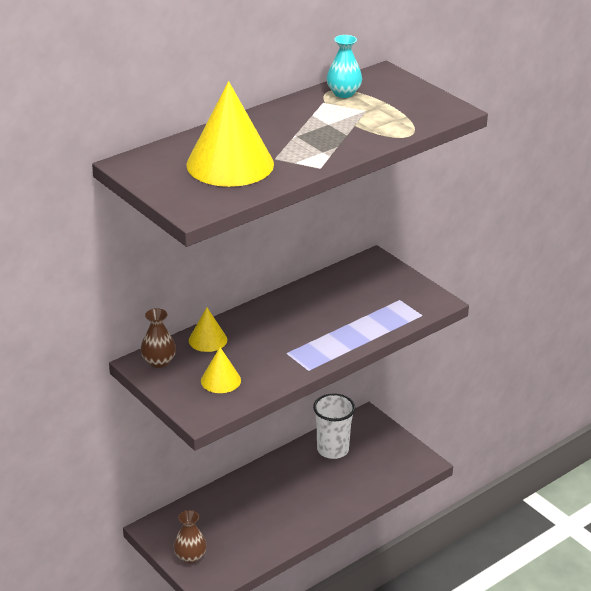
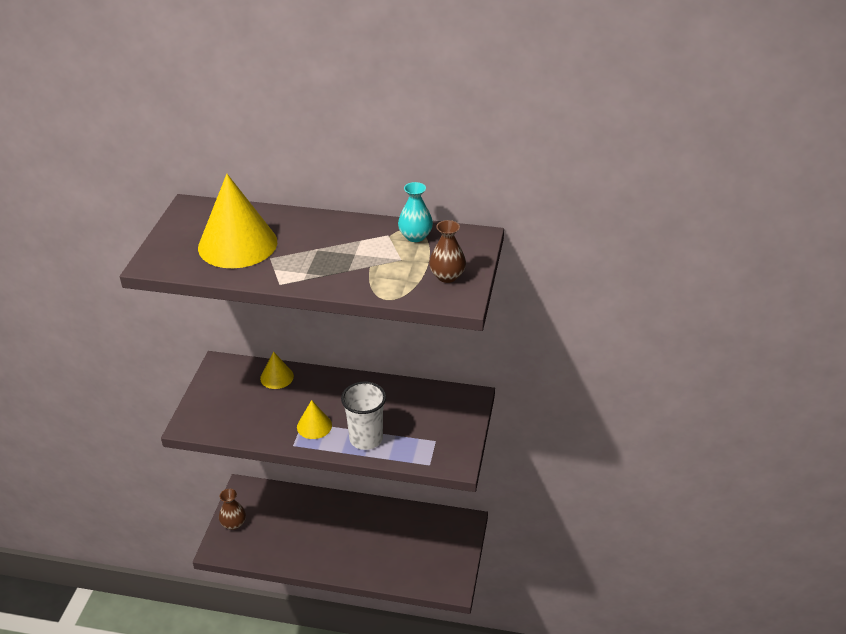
camera: 50 degrees right, 5 degrees up
(159, 361) = (229, 371): brown vase -> brown vase (447, 276)
(220, 380) = (236, 410): yellow cone -> yellow cone (314, 426)
(332, 449) = (412, 526): white cup -> white cup (366, 439)

